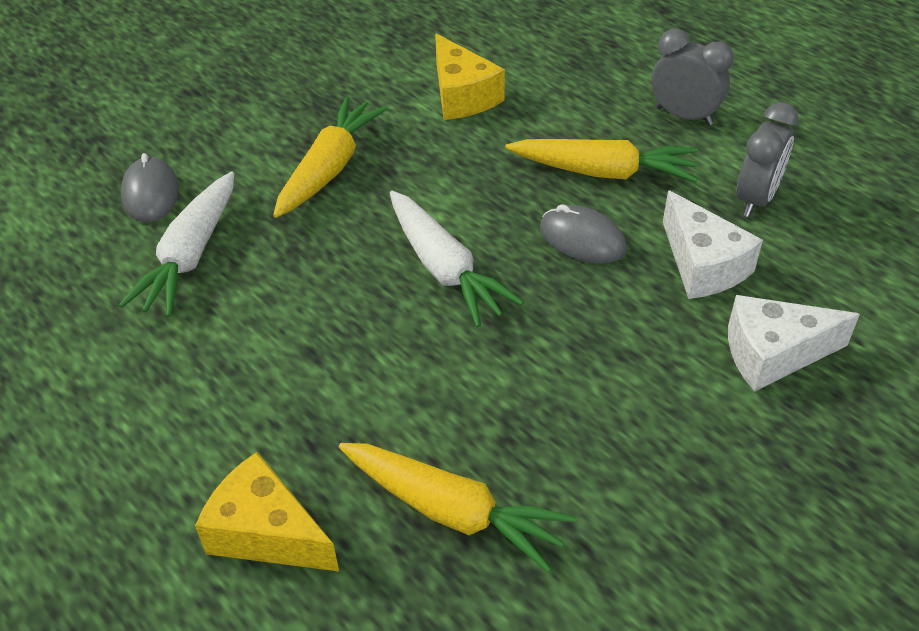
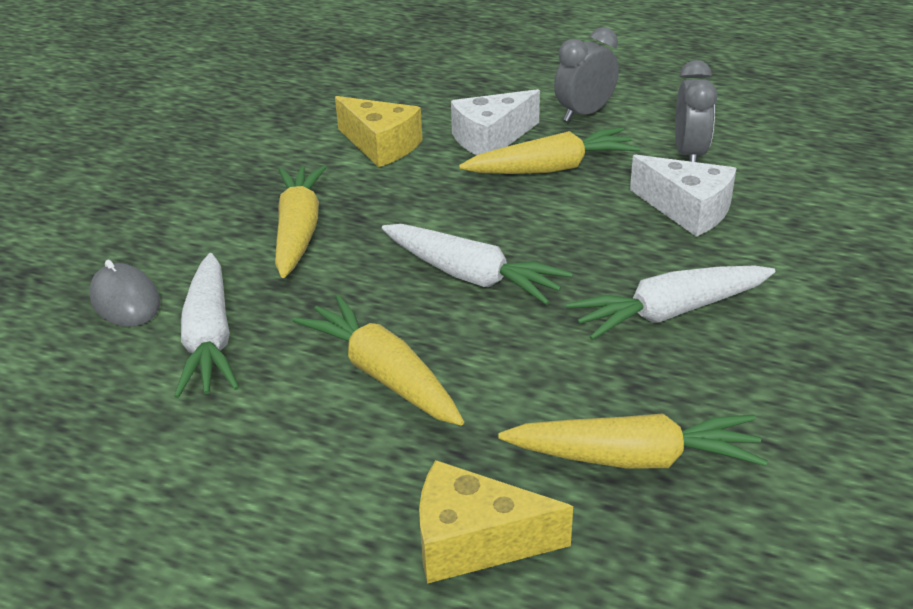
camera: 25 degrees left, 10 degrees down
(302, 343) = (383, 374): none -> yellow carrot
(582, 239) = (574, 220): grey mouse -> none
(597, 374) = (669, 312): none -> white carrot
(684, 116) = (584, 114): grey clock -> grey clock turned 45 degrees counterclockwise
(773, 354) = (794, 254): white cheese -> white cheese (491, 139)

